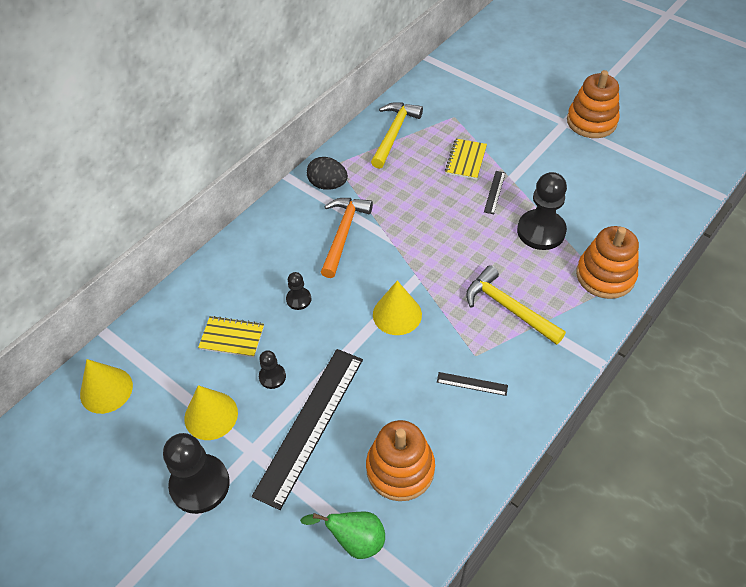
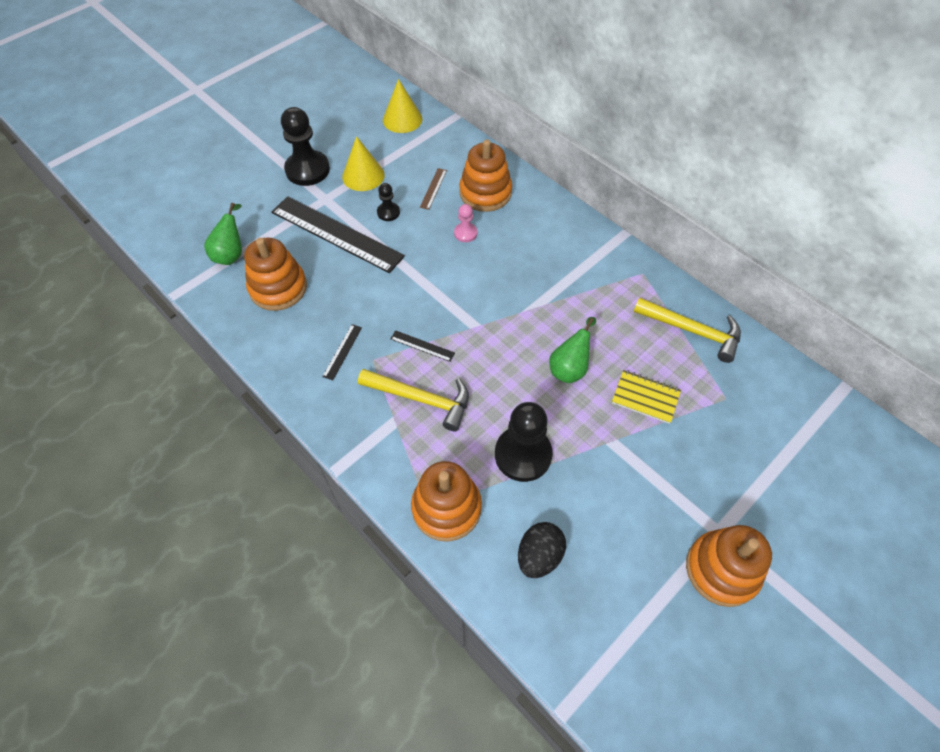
camera: 95 degrees right, 5 degrees up
(232, 338) = (433, 188): yellow notebook -> brown ruler
(238, 289) = (485, 193): none -> orange stacking toy
(298, 299) = (465, 233): black pawn -> pink pawn
(328, 185) = (611, 264): black egg -> black egg (539, 556)
(343, 234) = (541, 271): orange hammer -> none
(397, 314) = (433, 304): yellow cone -> none
(448, 207) = (569, 368): none -> green pear
(494, 192) = (590, 418): black ruler -> black ruler (422, 346)
(508, 308) = (421, 399): yellow hammer -> yellow hammer turned 60 degrees clockwise

